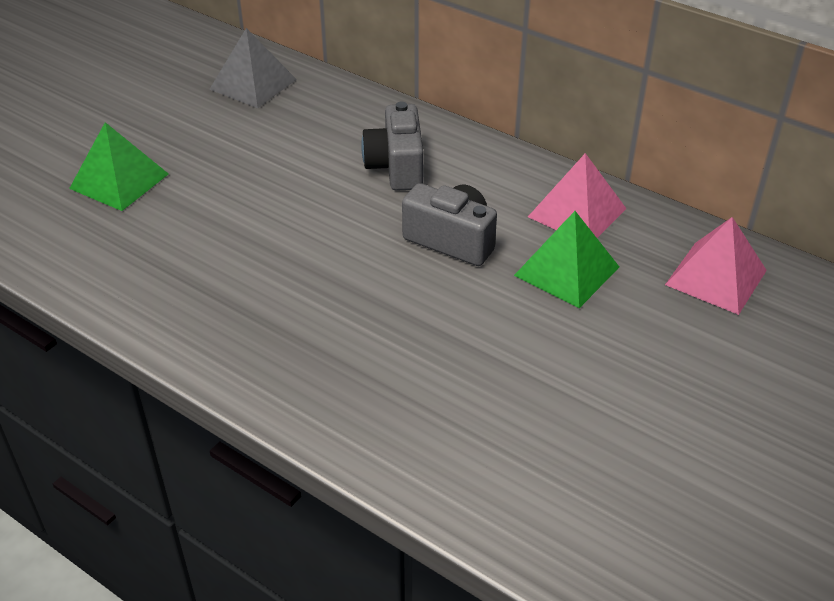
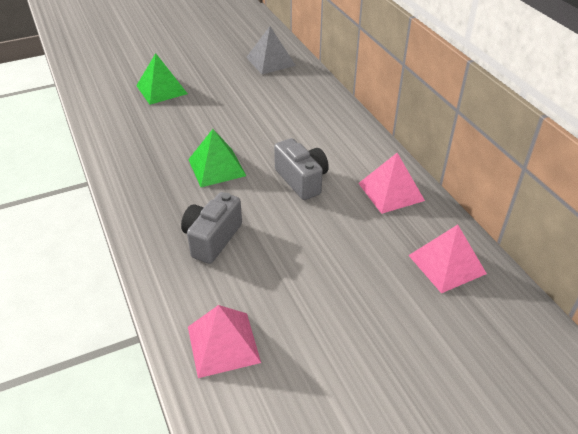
camera: 30 degrees right, 0 degrees up
(396, 167) = (307, 129): grey camera -> grey camera (212, 239)
(544, 495) = (223, 344): none -> pink pyramid
(566, 271) = (353, 223): green pyramid -> green pyramid (216, 167)

